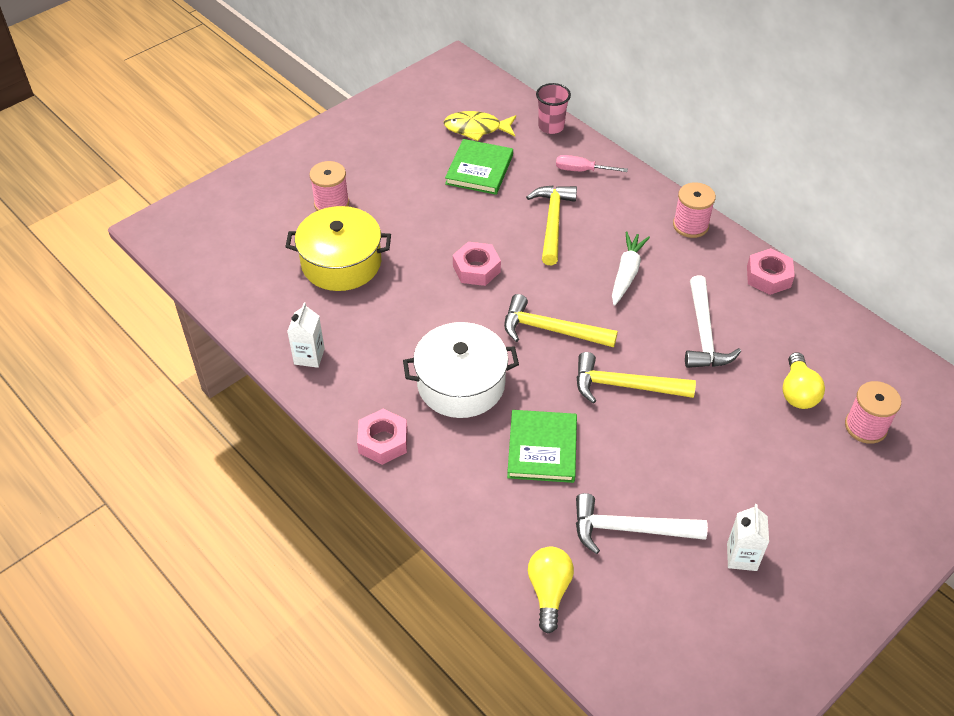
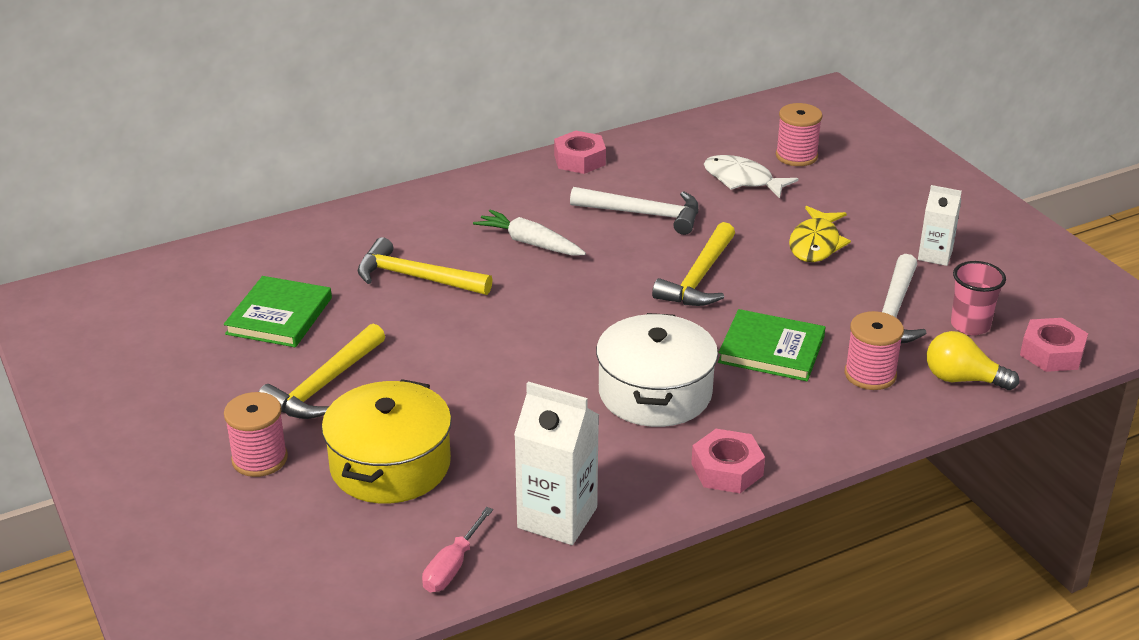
camera: 75 degrees left, 15 degrees down
(309, 356) = (557, 518): white carton -> white carton, size x1.66
(476, 129) = (194, 305): yellow fish -> yellow fish (815, 244)
(476, 269) = (465, 349): pink nut -> pink nut (1051, 353)
(479, 170) = (279, 316): green book -> green book turned 75 degrees clockwise
(551, 126) = (236, 246): pink cup -> pink cup (970, 325)
(551, 330) = (595, 311): yellow hammer -> yellow hammer (324, 385)
(582, 170) = (336, 239): pink screwdriver -> pink screwdriver (452, 566)
(690, 225) = (476, 187): pink spool -> pink spool (870, 374)
(798, 392) = (742, 180): yellow light bulb -> white fish

